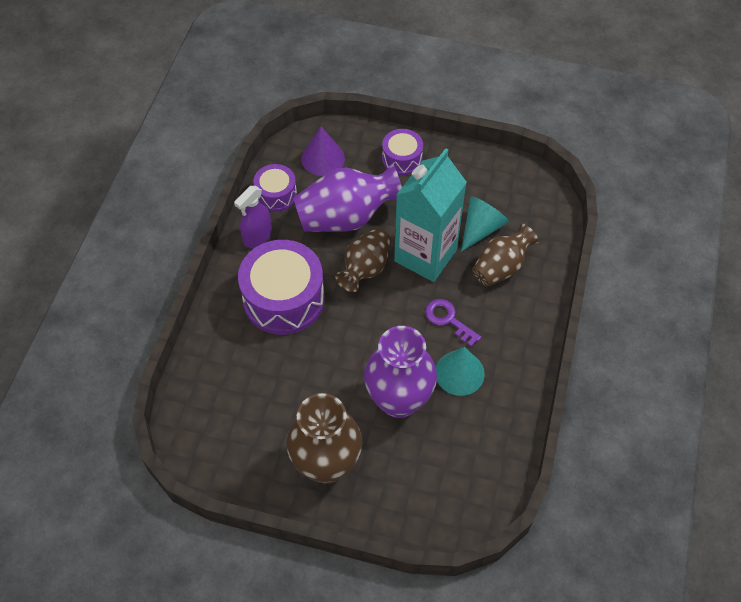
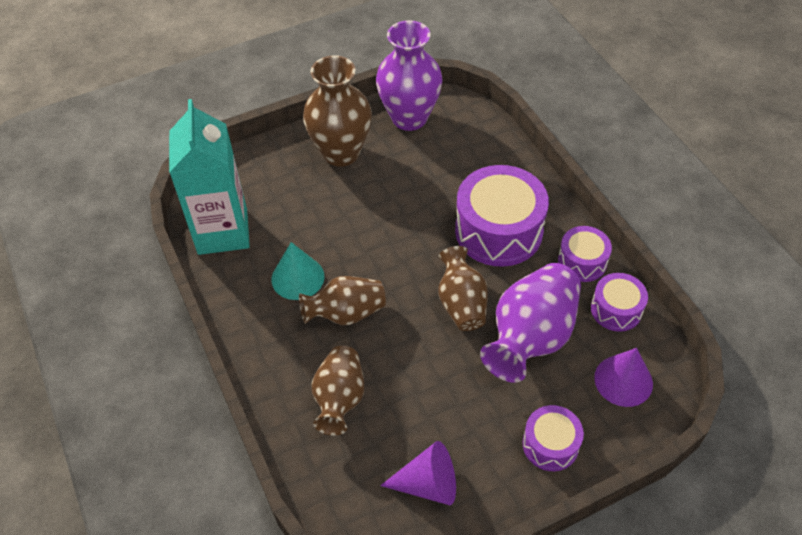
camera: 140 degrees right, 5 degrees down
(257, 237) = (582, 262): purple spray bottle -> purple drum
(399, 400) = (328, 225): purple vase -> purple vase (409, 118)
(425, 255) = (421, 356): turquoise carton -> turquoise carton (222, 232)
(448, 319) = (346, 313): purple key -> brown vase
(481, 228) = (395, 427): turquoise cone -> none
(490, 188) = (428, 484): none -> purple cone

